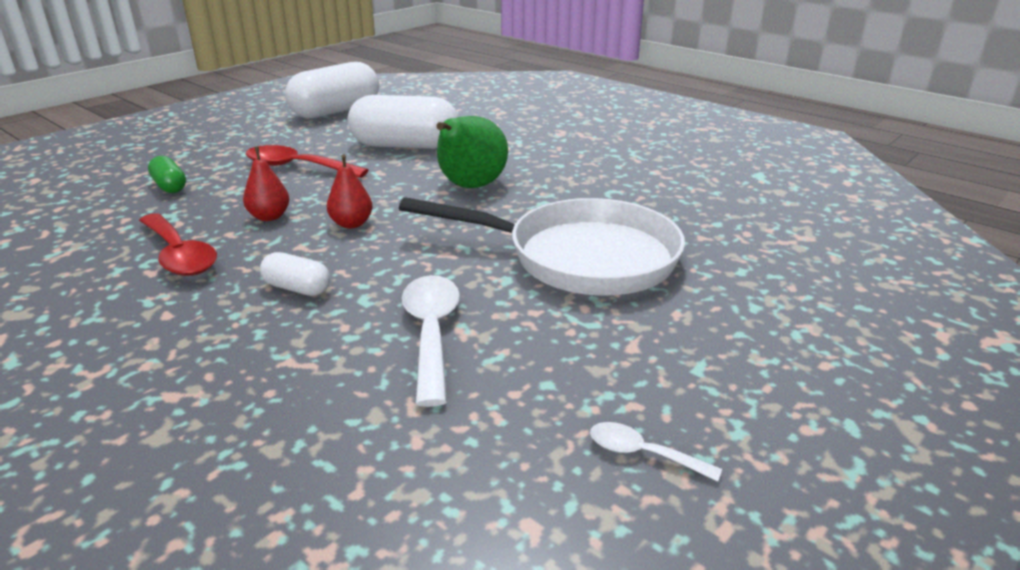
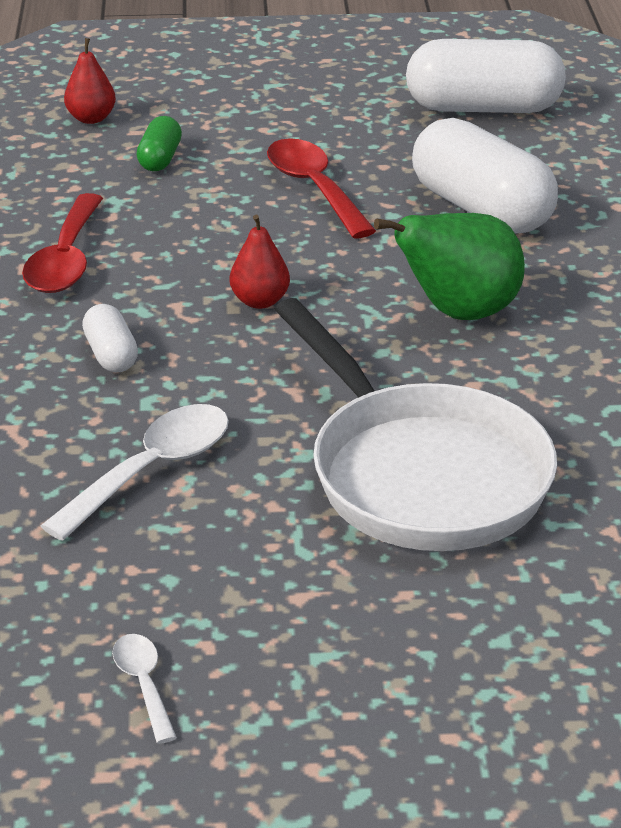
camera: 45 degrees right, 5 degrees up
(269, 217) = (197, 250): red pear -> red pear (91, 118)

